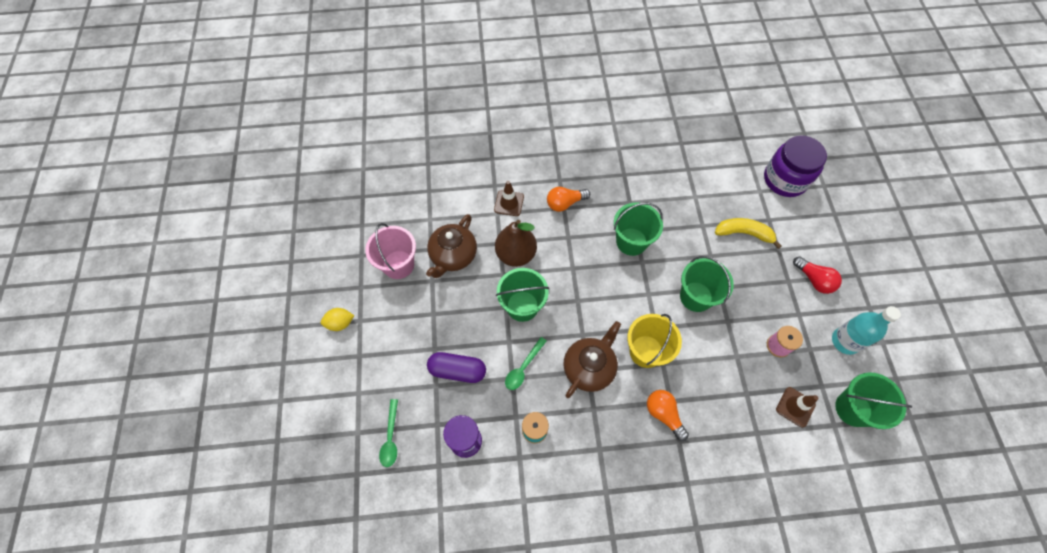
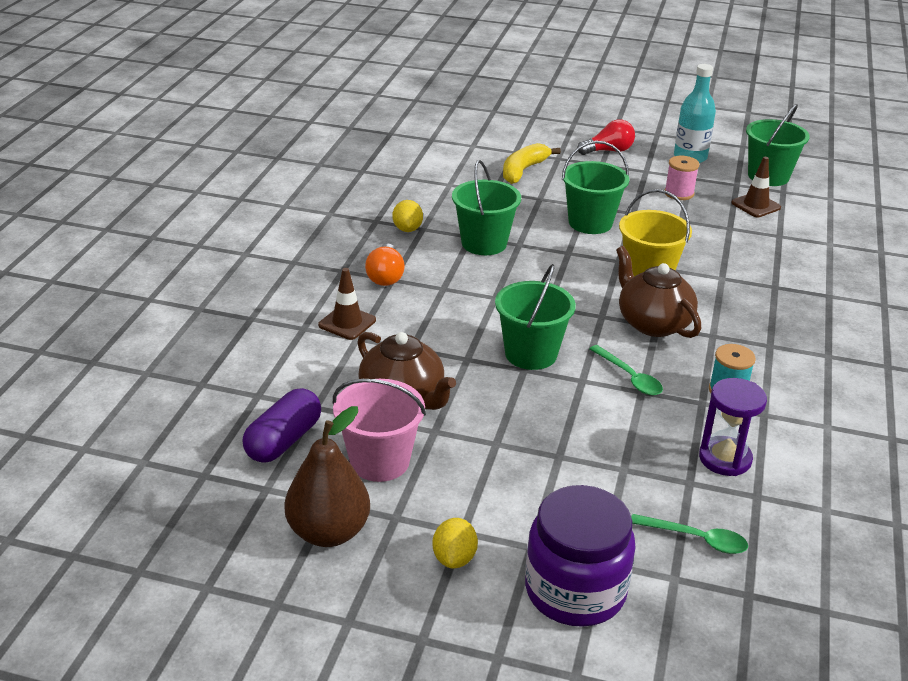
camera: 70 degrees left, 30 degrees down
(457, 370) = (607, 440): purple capsule -> purple capsule (283, 440)
(516, 254) = (441, 338): brown pear -> brown pear (328, 532)
(624, 194) = (407, 229): none -> yellow lemon
(664, 414) = (737, 287): orange light bulb -> none
(785, 179) = (469, 128): purple jar -> purple jar (575, 590)

